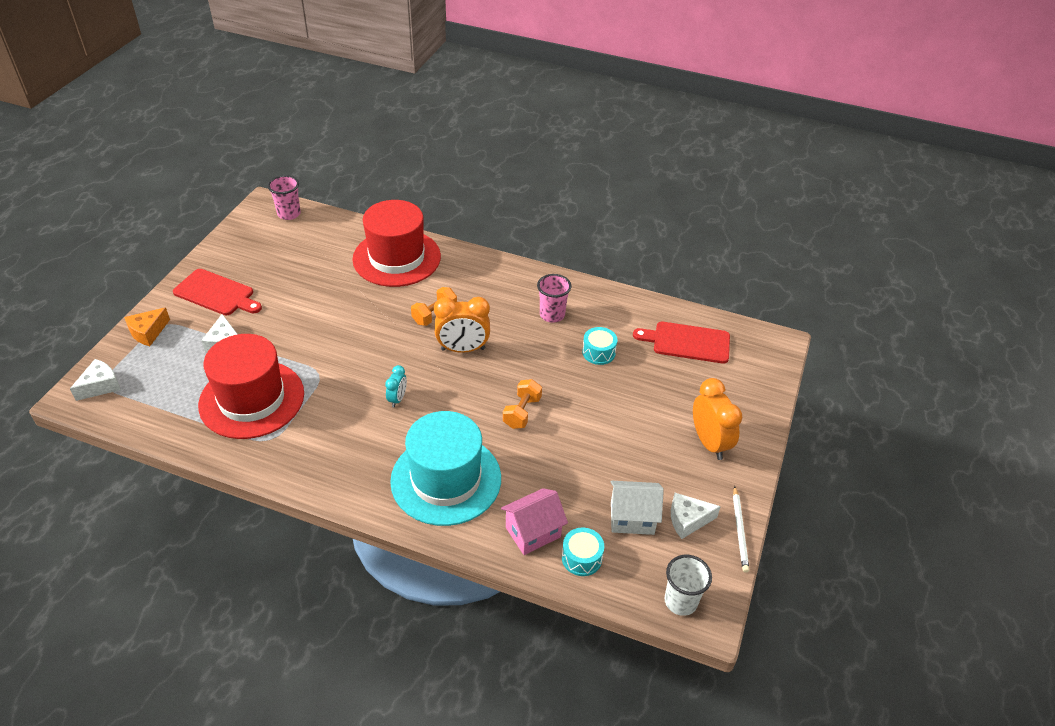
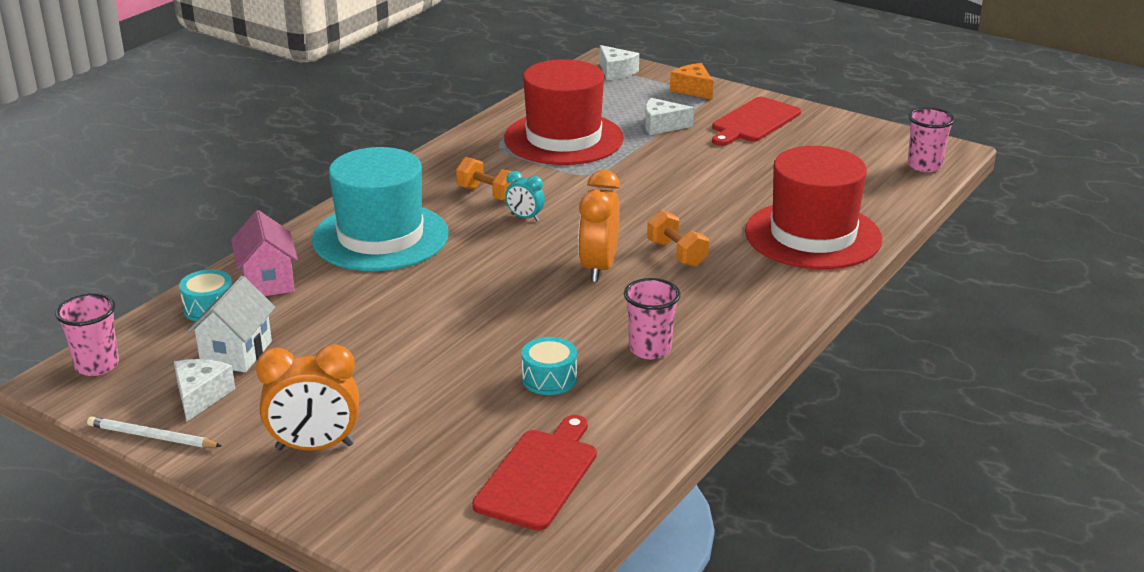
camera: 105 degrees right, 15 degrees down
(522, 412) = (459, 298): orange dumbbell -> orange dumbbell (488, 194)
(680, 601) = (97, 365): white cup -> pink cup

